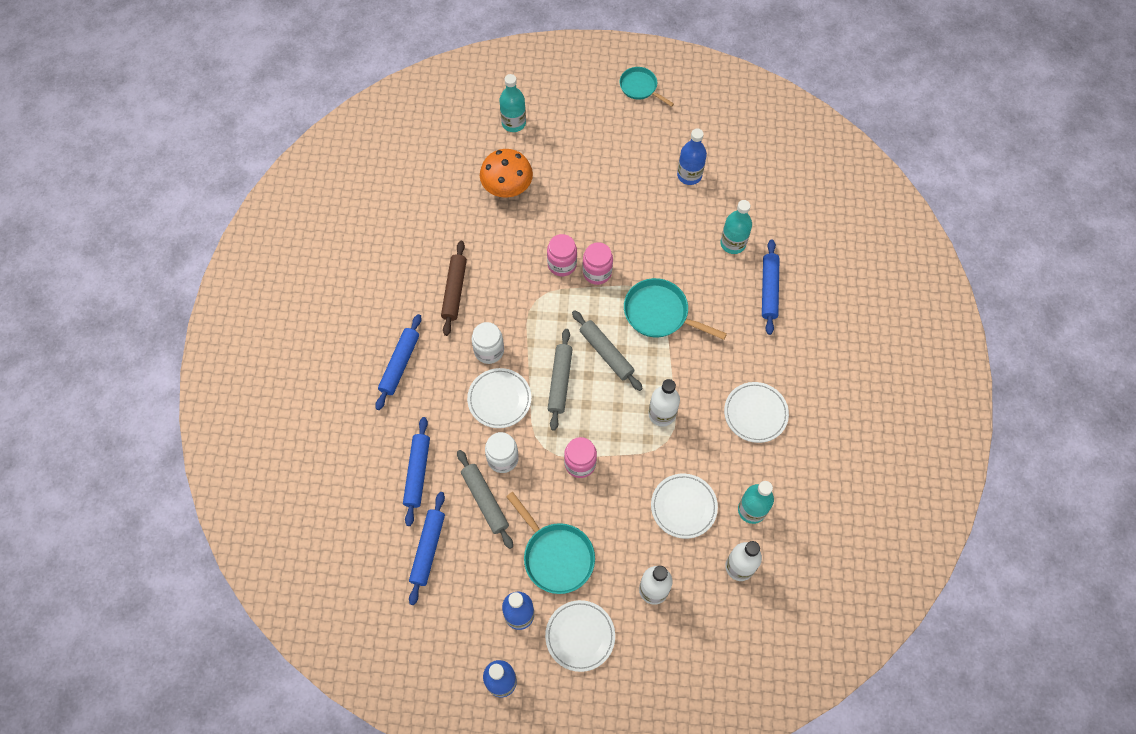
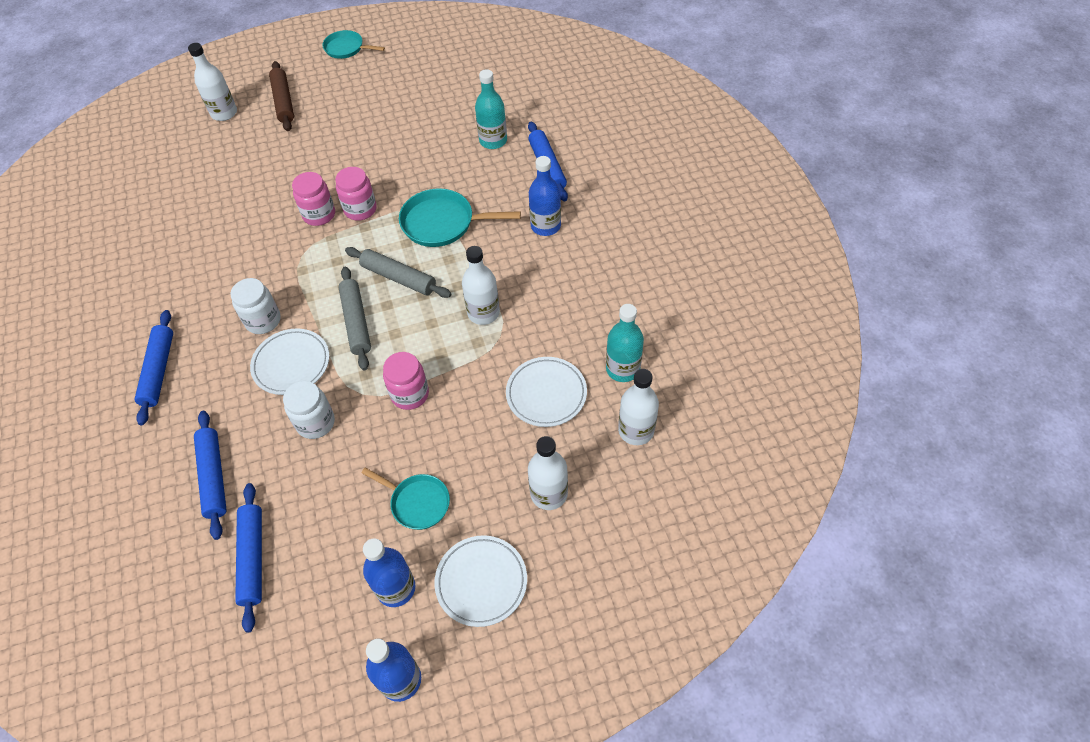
camera: 20 degrees left, 10 degrees down
(454, 291) = (204, 277): brown rolling pin -> brown rolling pin (283, 101)
(485, 500) = (309, 475): grey rolling pin -> none
(507, 187) = (235, 167): orange mushroom -> none
(513, 123) = (224, 113): turquoise bottle -> white bottle
(555, 555) = (417, 502): turquoise pan -> turquoise pan, size x0.65
(689, 175) = (424, 100): blue bottle -> blue bottle (545, 226)
(755, 413) = (584, 277): white plate -> none

